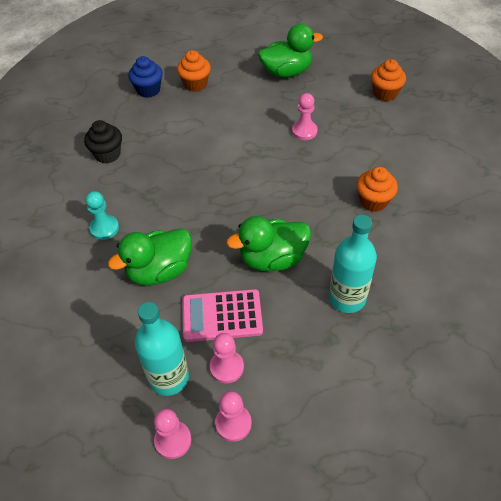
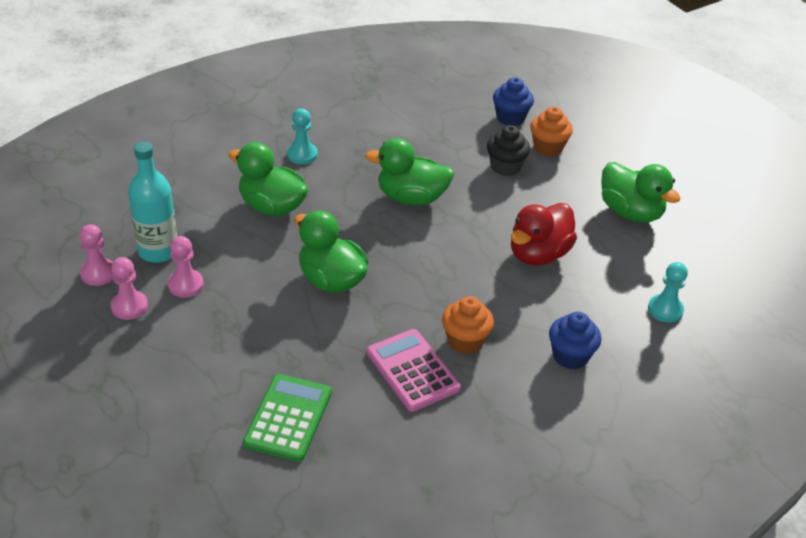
camera: 60 degrees right, 10 degrees down
(107, 154) = (397, 123): black cupcake -> black cupcake (505, 167)
(204, 177) = (411, 198): none -> green duck
(222, 316) = (241, 264): pink calculator -> pink calculator (412, 370)
(304, 131) = (538, 254): pink pawn -> red duck
(347, 298) = (311, 351): turquoise bottle -> none
(385, 93) = (665, 310): orange cupcake -> turquoise pawn
(409, 153) = (570, 356): none -> blue cupcake
(415, 337) = (288, 418): none -> green calculator

